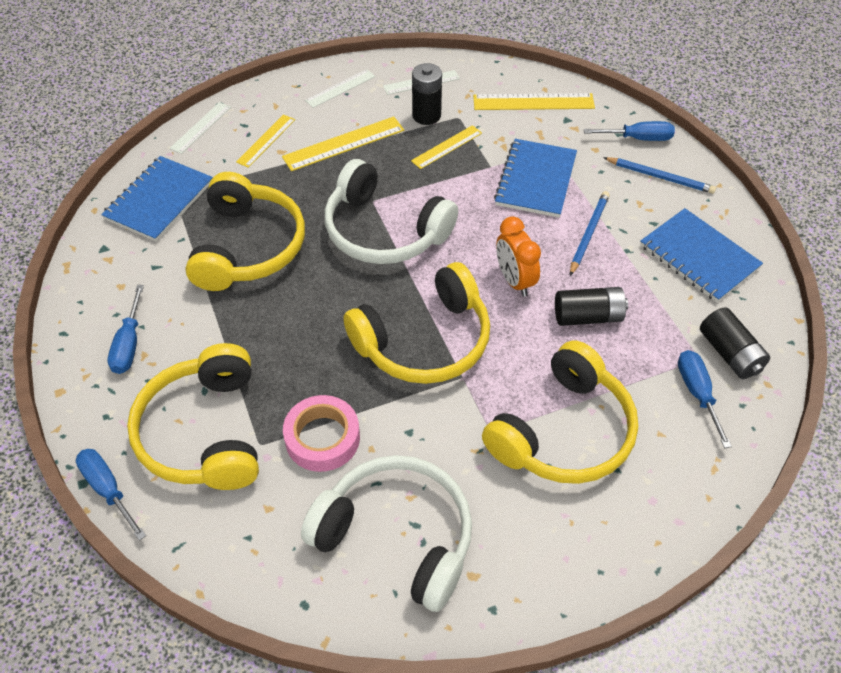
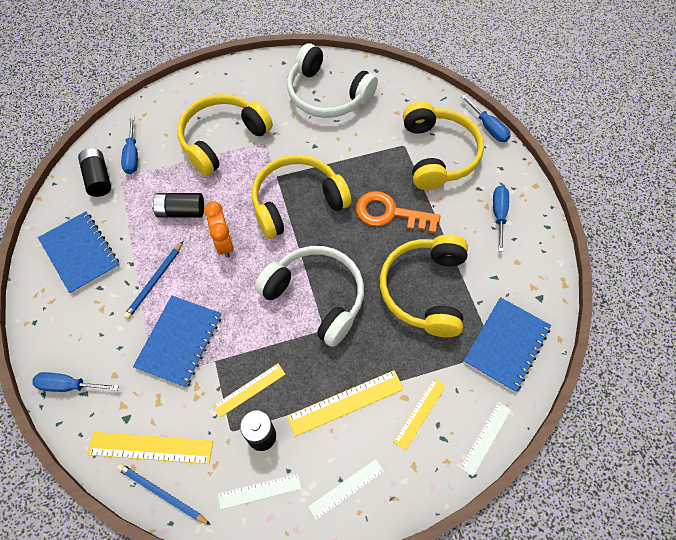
camera: 175 degrees left, 10 degrees up
(288, 335) = (390, 213): none -> orange key
(322, 438) = (366, 146): pink tape -> none
(660, 177) = (71, 336): blue pencil -> blue pencil (162, 494)

